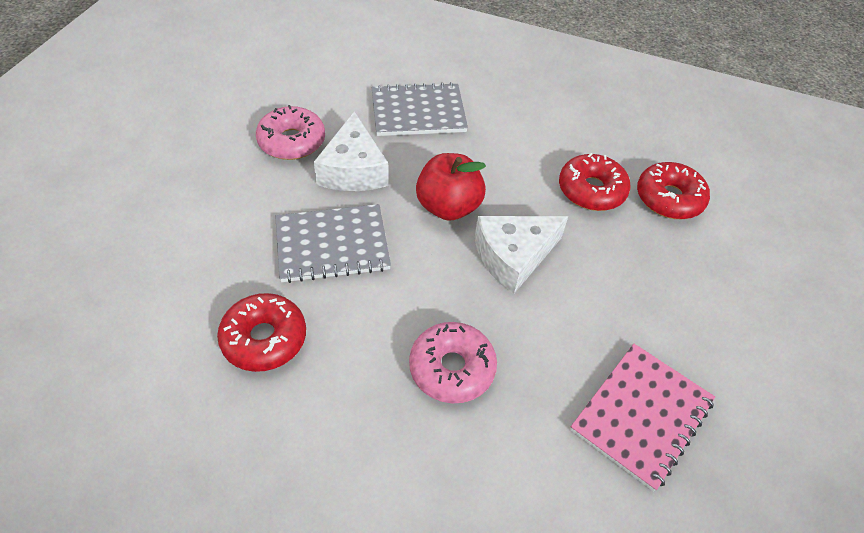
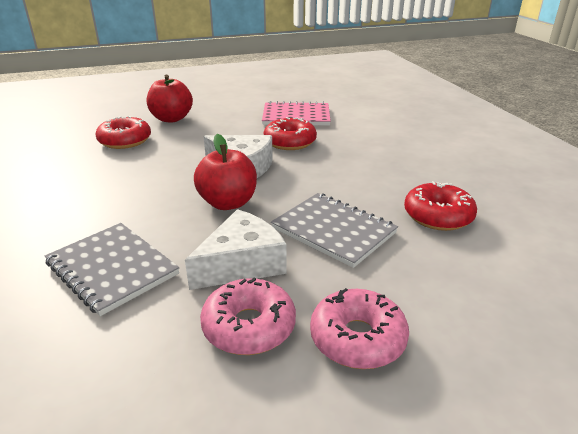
camera: 125 degrees left, 20 degrees down
(452, 368) = (348, 157): pink donut -> pink donut (357, 338)
(591, 190) = (144, 162): red donut -> red donut (290, 142)
(724, 267) = (171, 119): none -> red apple

